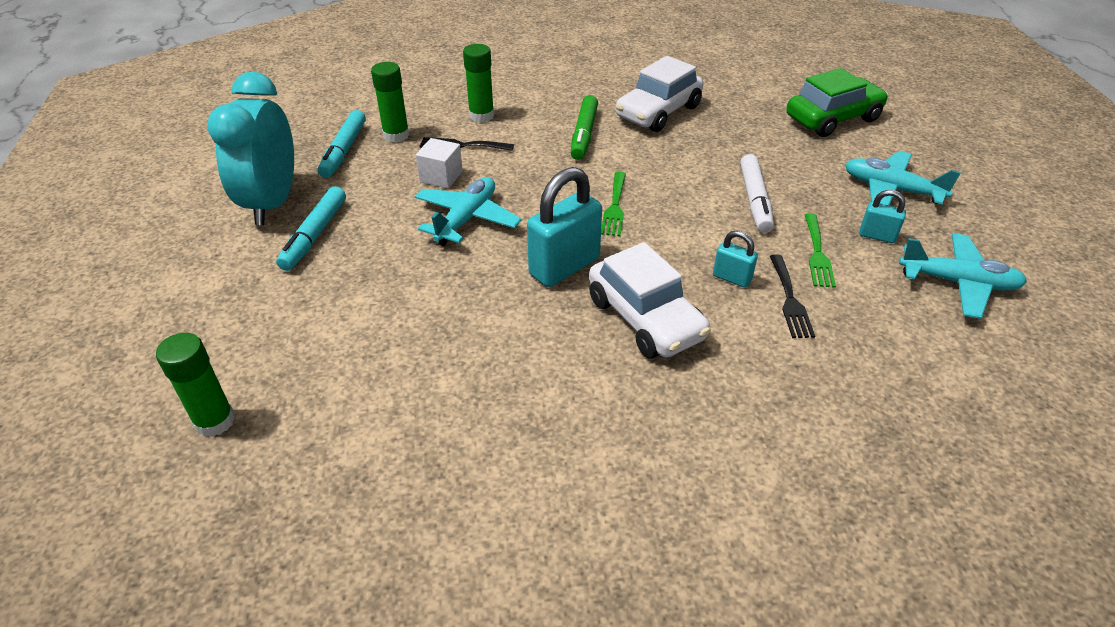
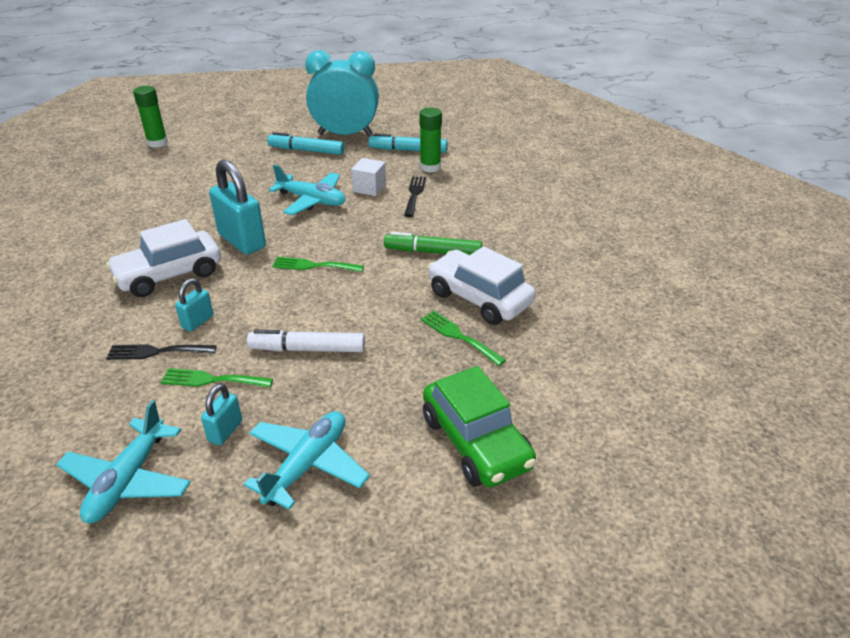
camera: 90 degrees right, 5 degrees down
(481, 115) = (463, 201): green glue stick -> none
(714, 123) = (459, 336): none -> green fork

